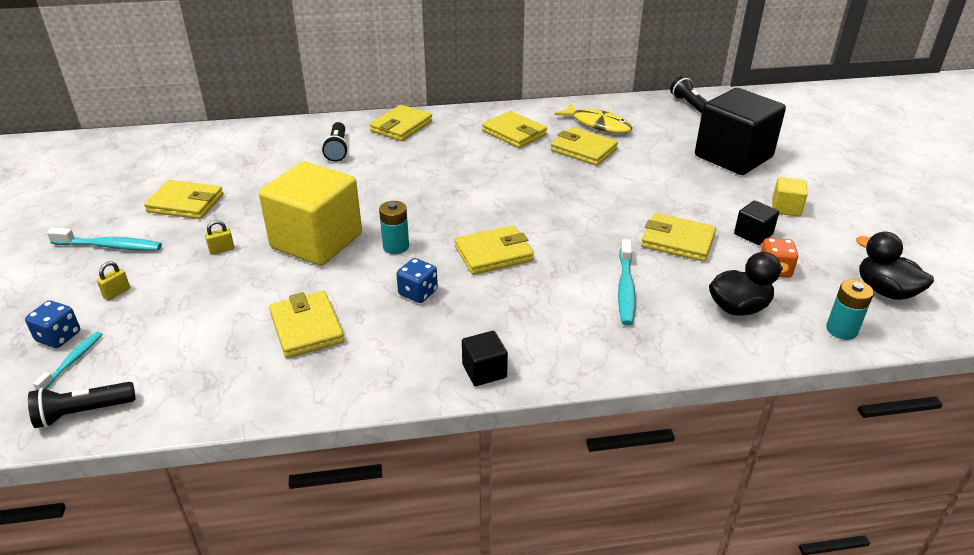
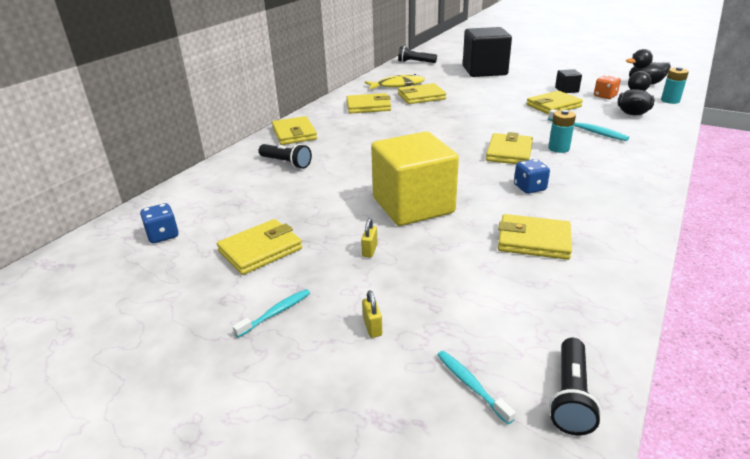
camera: 50 degrees left, 5 degrees down
(59, 337) = (415, 387): blue dice -> blue dice (163, 235)
(110, 246) = (276, 313): turquoise toothbrush -> turquoise toothbrush, size x0.64
(396, 246) = (460, 179): turquoise battery -> turquoise battery (558, 148)
(484, 371) = (642, 192): black cube -> none
(786, 208) = (550, 77): yellow cube -> none

